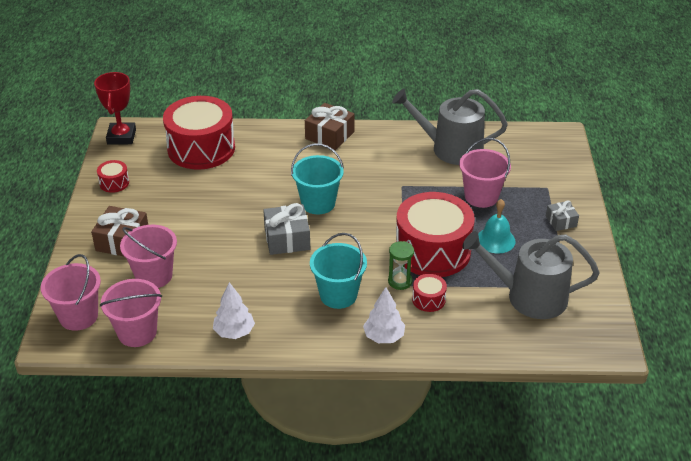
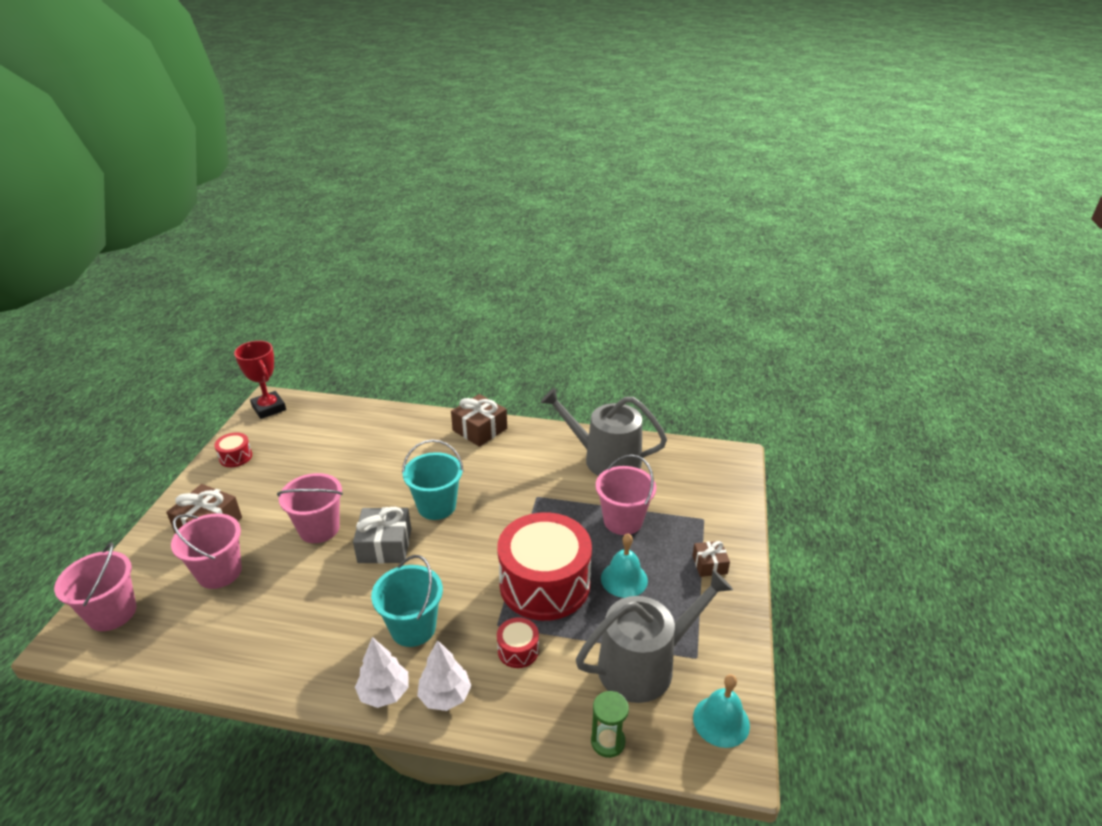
camera: 10 degrees right, 5 degrees down
(121, 137) = (269, 408): red trophy -> red trophy turned 45 degrees counterclockwise
(137, 332) = (163, 644): pink bucket -> pink bucket (319, 529)
(201, 148) = (341, 429): red drum -> none
(234, 332) = (272, 661): white tree -> white tree (384, 692)
(400, 281) = (492, 619): green hourglass -> green hourglass (608, 741)
(529, 297) = (644, 664): grey watering can -> grey watering can turned 135 degrees clockwise
(561, 221) = (709, 565): grey gift -> brown gift
(596, 325) = (721, 721): none -> turquoise bell

